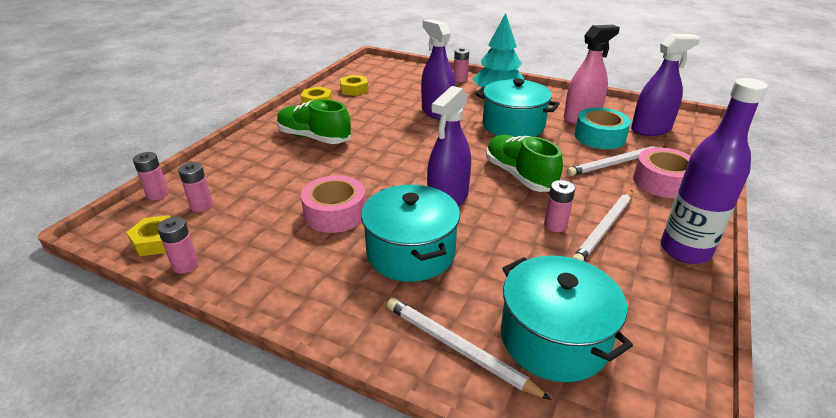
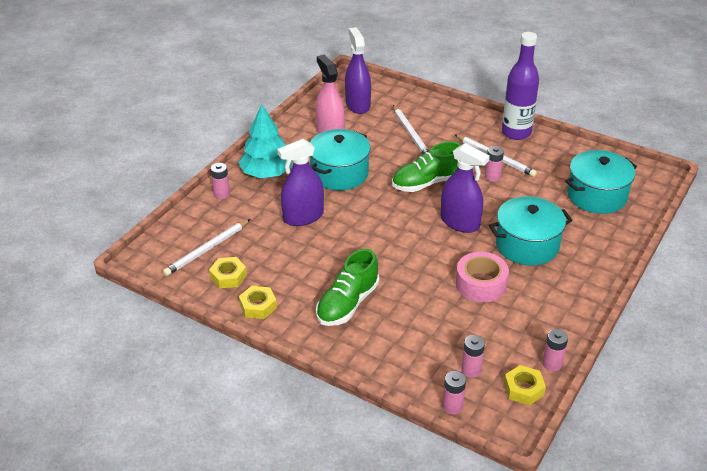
camera: 85 degrees left, 5 degrees up
(458, 349) = (610, 231): white pencil -> white pencil (207, 249)
(599, 137) = (367, 132): turquoise tape -> none
(662, 181) = (438, 120): pink tape -> none

